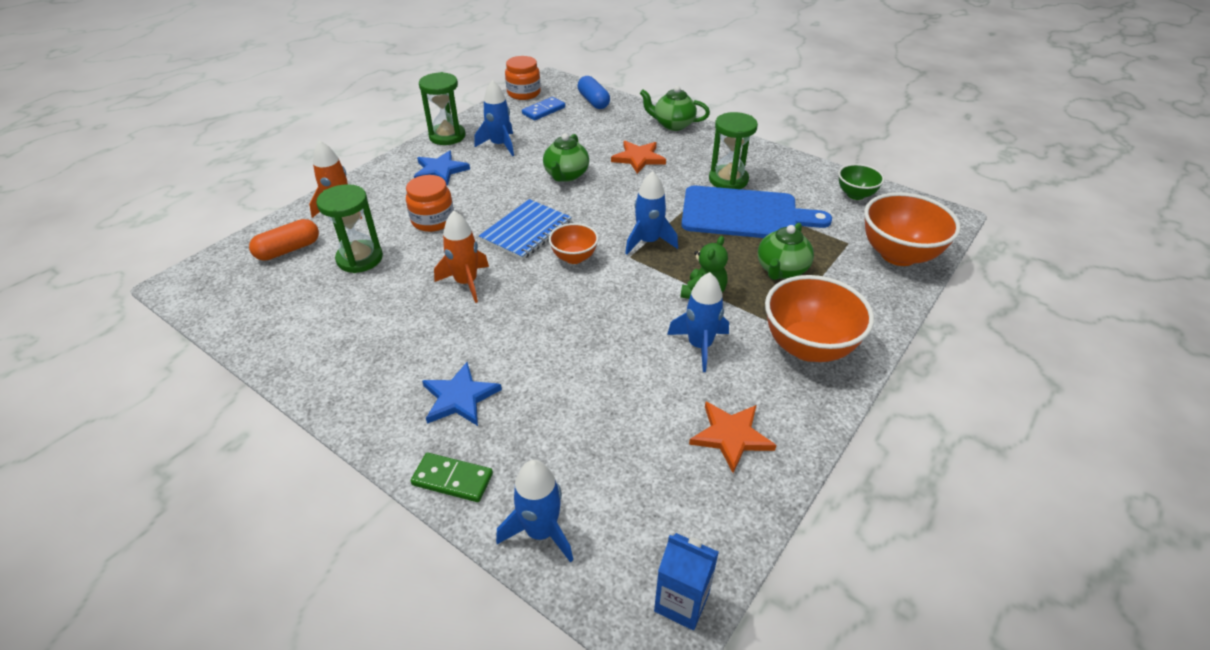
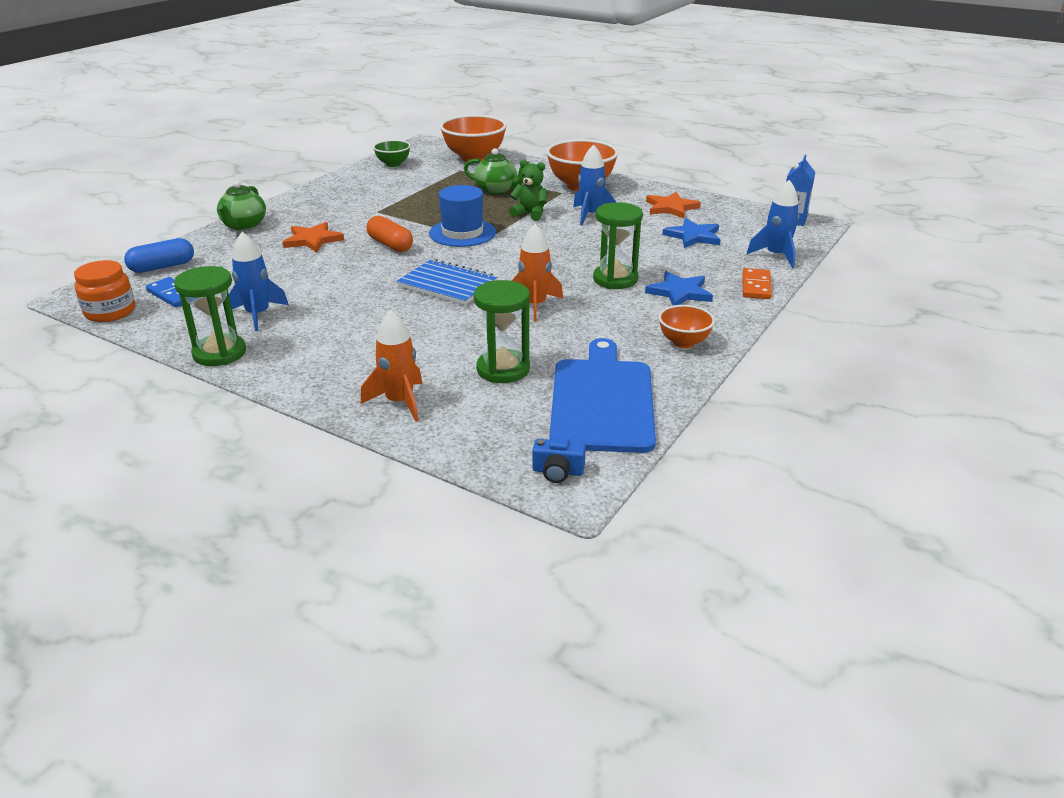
camera: 95 degrees left, 10 degrees down
(206, 278) = (557, 471): none -> blue camera
(288, 250) = (490, 422): orange capsule -> orange capsule (390, 245)
(433, 220) = (426, 336): orange jar -> none
(440, 170) = (313, 346): blue star -> blue star (693, 236)
(452, 479) = (756, 286): green domino -> orange domino
(566, 175) = (340, 272): green teapot -> none
(574, 257) = (489, 261): orange bowl -> orange bowl (683, 342)
(648, 242) = (462, 233): blue rocket -> blue hat
(728, 180) = (363, 204): green hourglass -> green hourglass (615, 279)
(744, 214) = (420, 199): blue cutting board -> blue cutting board (602, 401)

